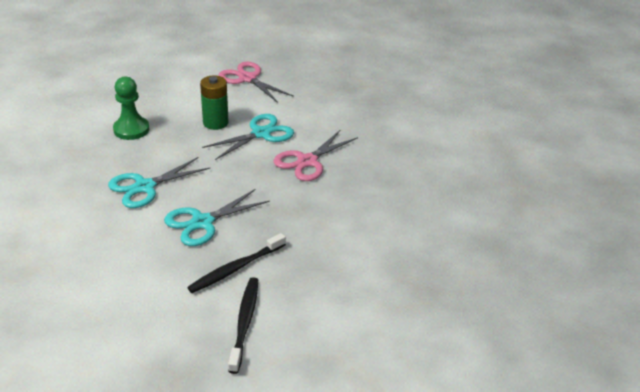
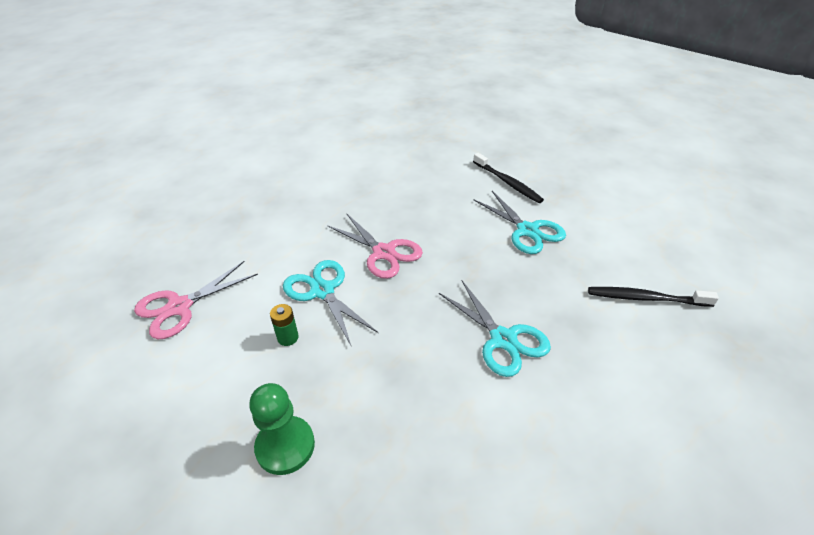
camera: 85 degrees left, 5 degrees up
(145, 187) = (437, 409): turquoise scissors -> turquoise scissors (527, 230)
(215, 123) = (288, 337): green battery -> green battery, size x0.59
(235, 268) = (573, 307): black toothbrush -> black toothbrush (508, 183)

